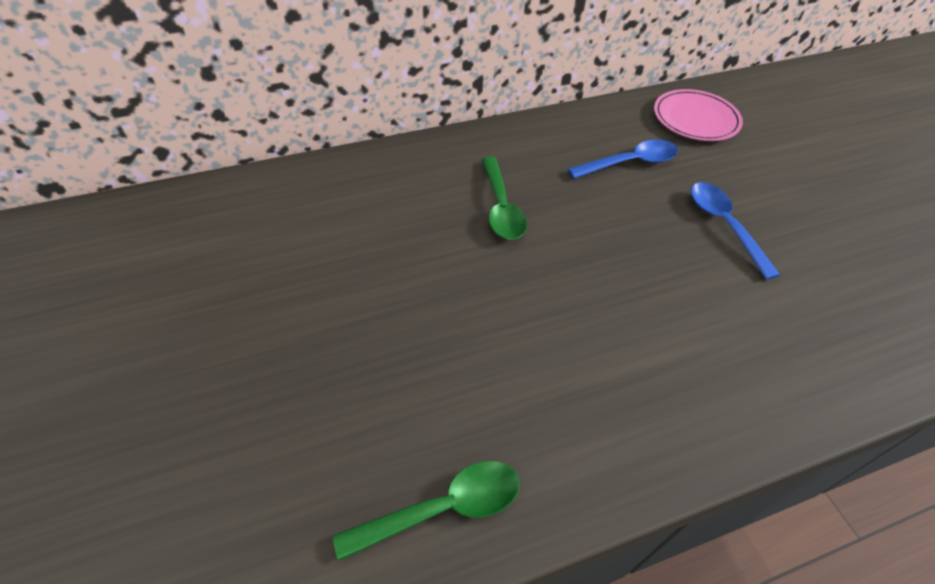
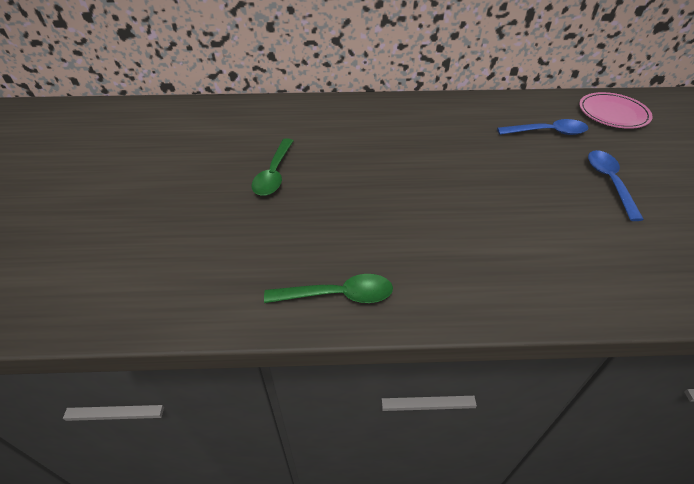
camera: 20 degrees right, 5 degrees down
(501, 207) = (440, 143): green spoon -> green spoon (274, 174)

